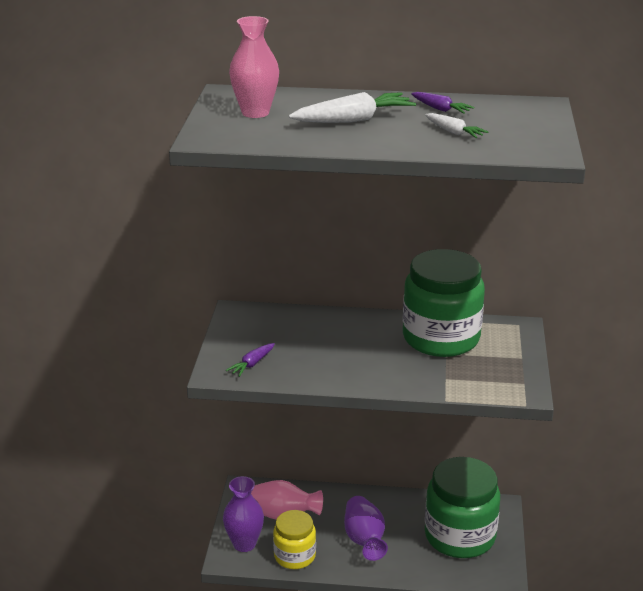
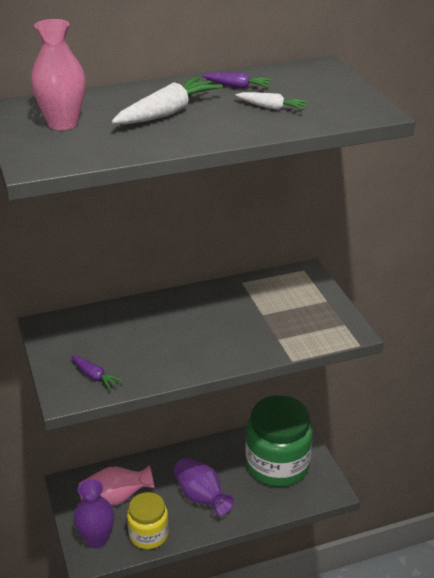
camera: 25 degrees left, 5 degrees up
(252, 364) = (95, 376): purple carrot -> purple carrot turned 60 degrees counterclockwise
(441, 338) = (248, 301): green jar -> none

